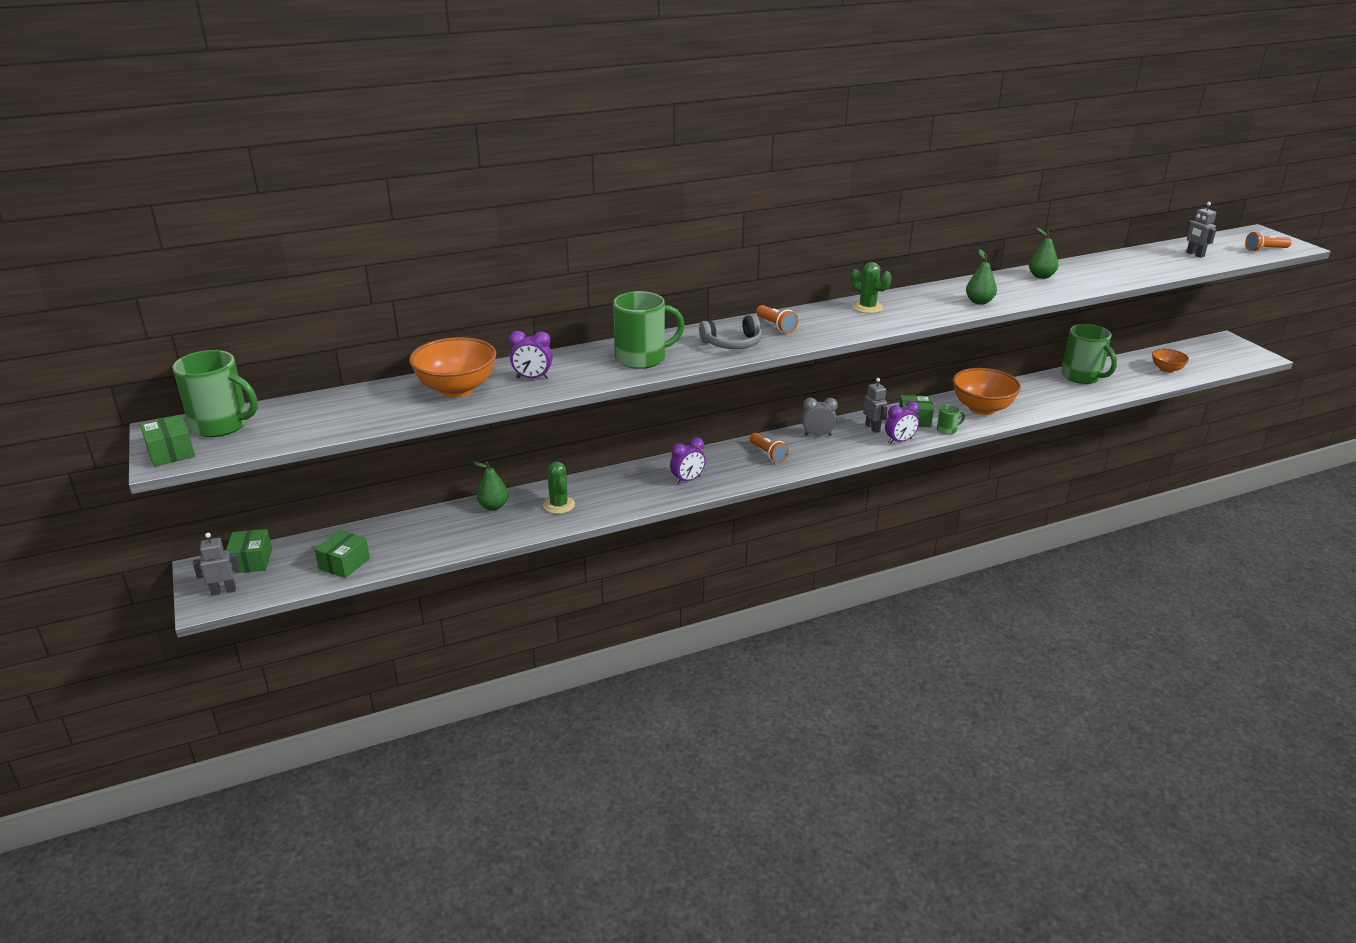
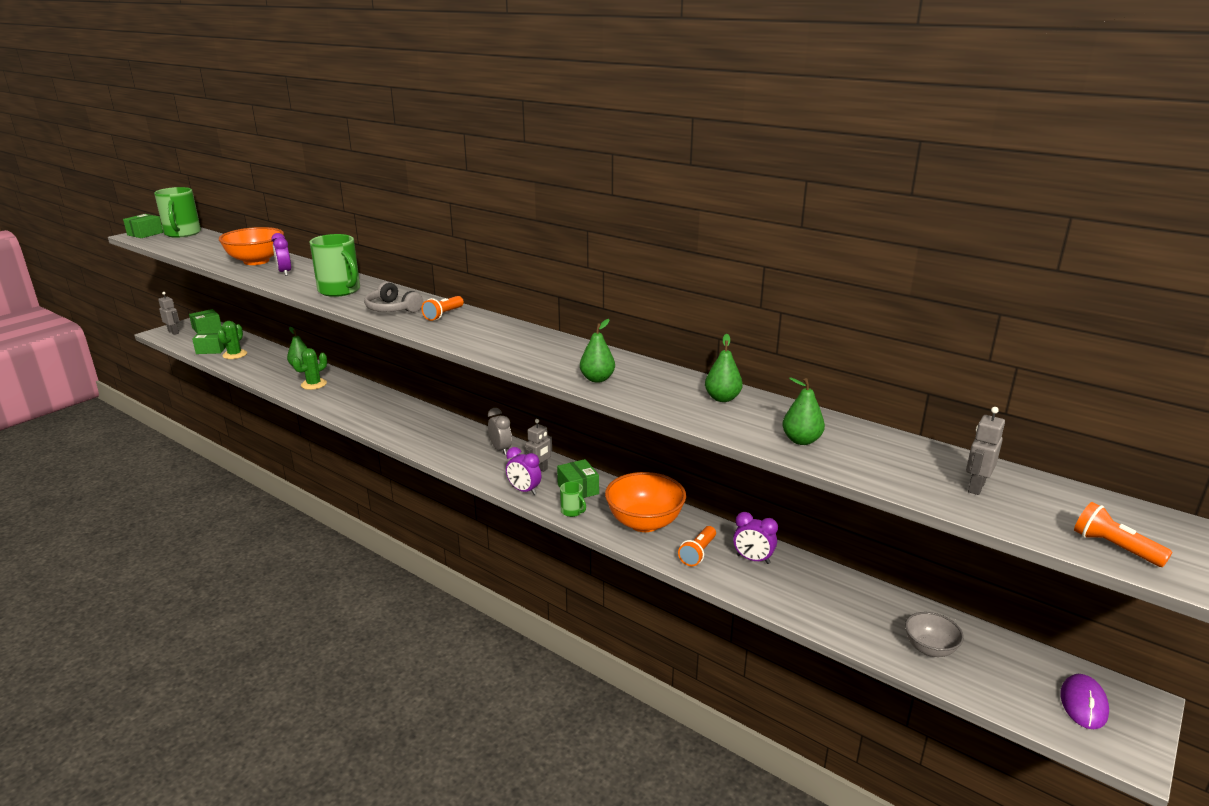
camera: 60 degrees right, 5 degrees down
(687, 480) = (379, 416): purple clock -> purple clock (753, 559)
(768, 454) = (447, 436): orange flashlight -> orange flashlight (698, 553)
(867, 307) = (524, 337): green cactus -> green cactus (235, 354)
(1082, 376) = (812, 578): green mug -> none
(1118, 273) = (801, 440): none -> green pear
(1166, 369) = (929, 648): orange bowl -> grey bowl
(1224, 352) = (1083, 704): none -> purple mouse

